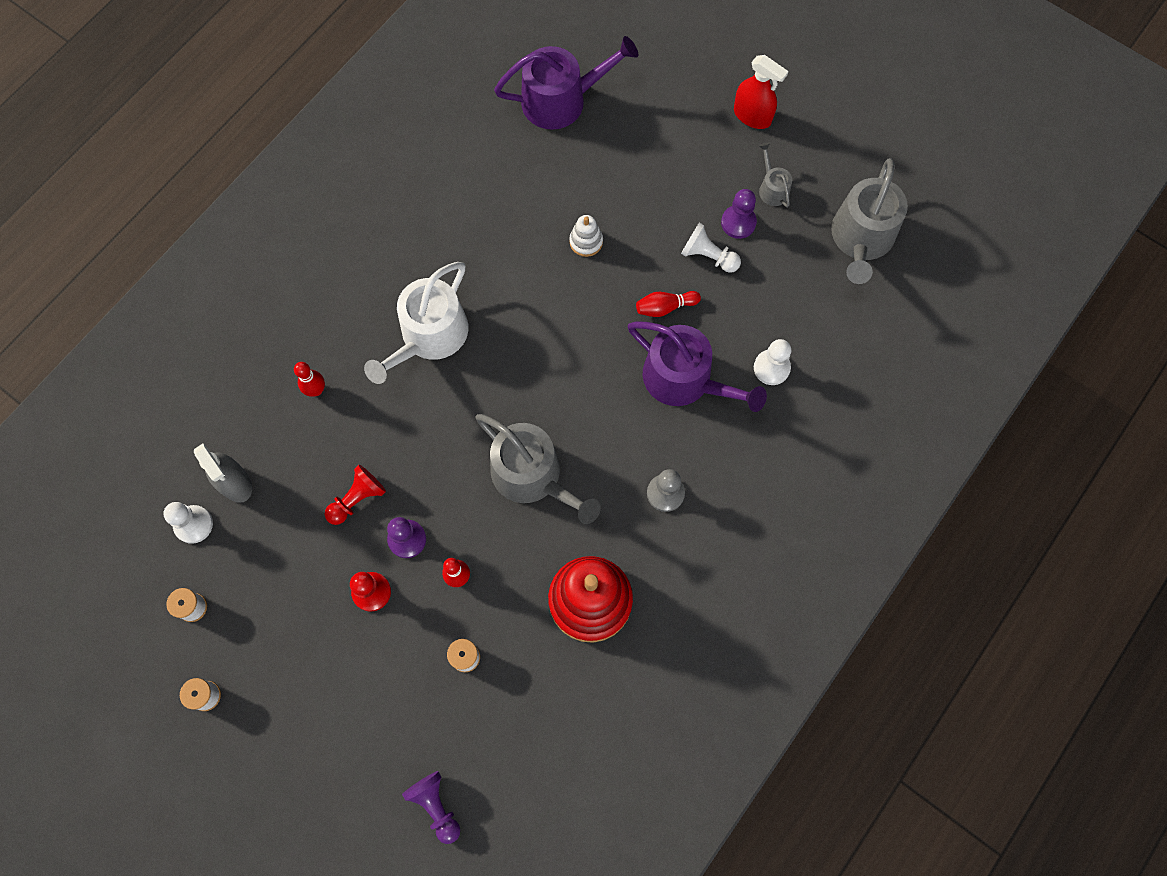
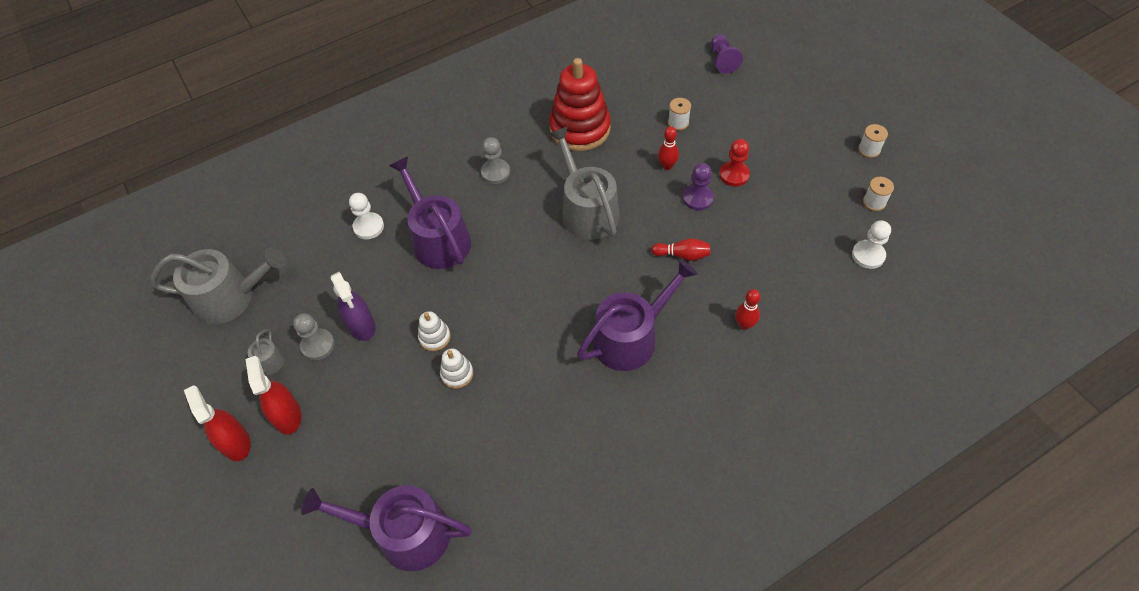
camera: 155 degrees left, 15 degrees down
(235, 483) = (829, 275): grey spray bottle -> none
(357, 499) = (729, 234): red pawn -> none
(429, 336) = (631, 337): white watering can -> purple watering can
(627, 269) = (434, 337): none -> white stacking toy
(665, 307) = (421, 296): red bowling pin -> red bowling pin (682, 255)
(708, 256) = (361, 325): white pawn -> purple spray bottle
(722, 152) = (287, 416): none -> red spray bottle
(738, 222) = (318, 345): purple pawn -> grey pawn
(861, 239) = (231, 297): grey watering can -> grey watering can turned 45 degrees clockwise

